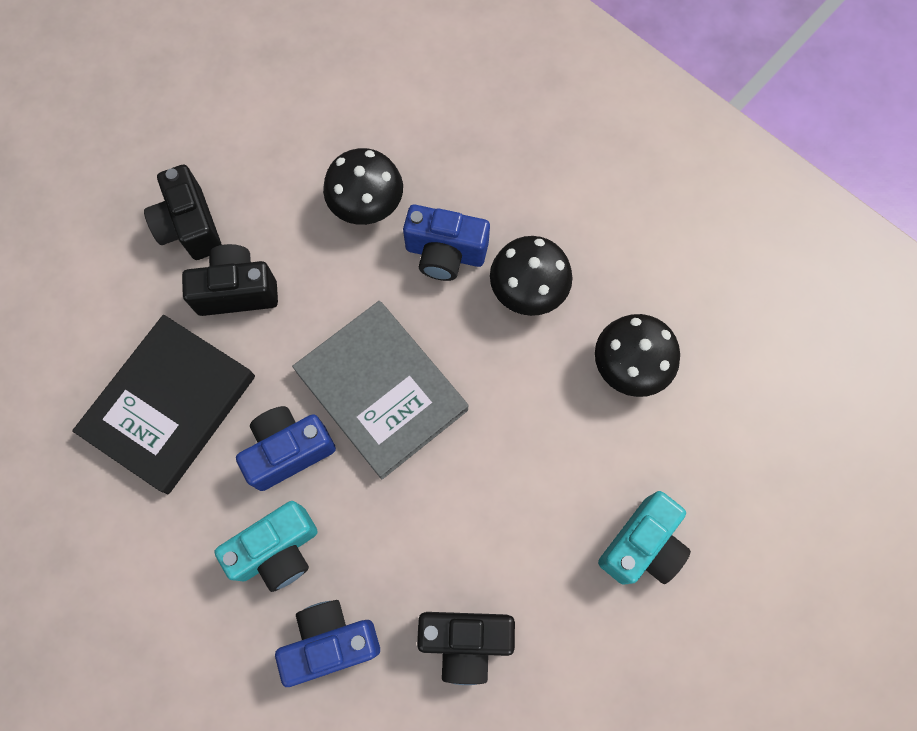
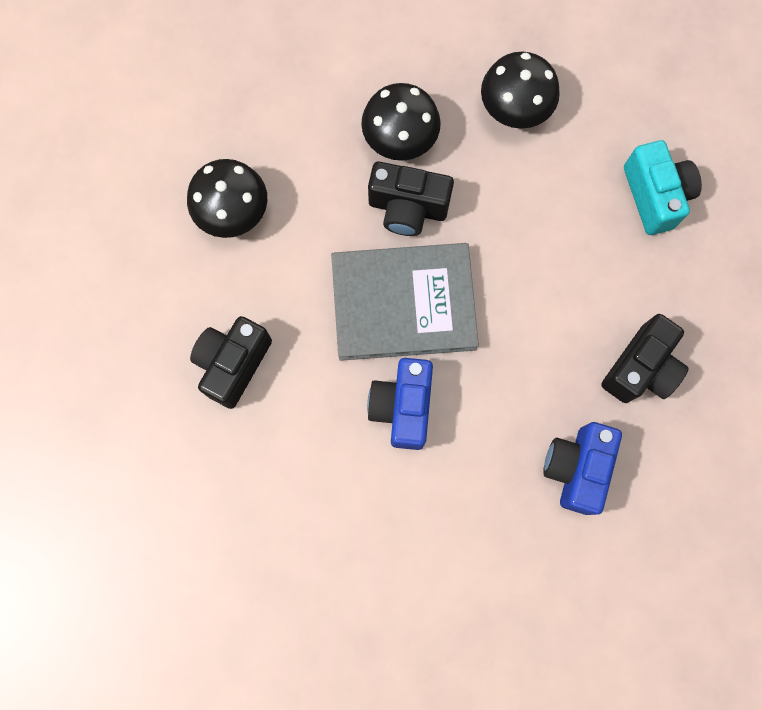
camera: 55 degrees left, 5 degrees up
(169, 405) = (295, 480): black book -> none
(190, 226) = (143, 367): black camera -> black camera (407, 208)
(277, 550) = (478, 465): turquoise camera -> none
(445, 253) = (322, 179): blue camera -> none

